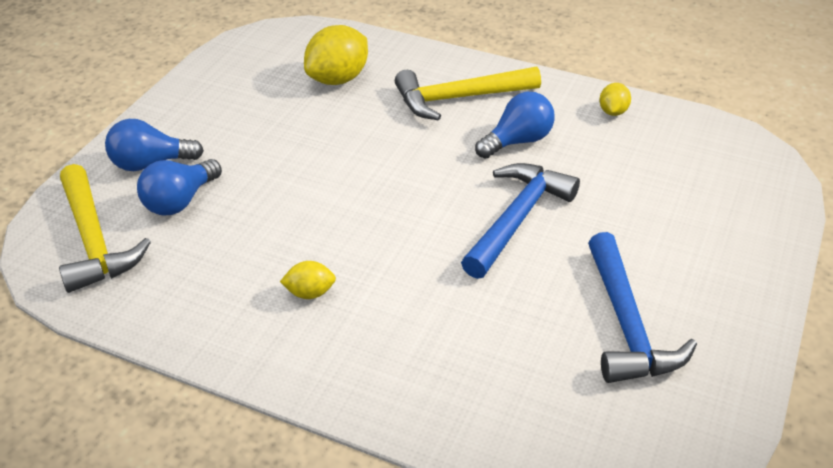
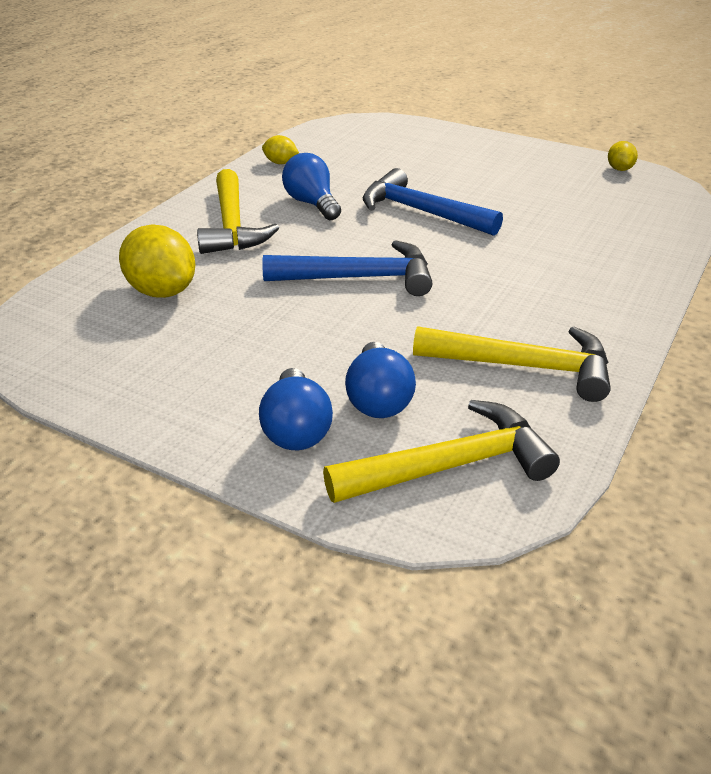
camera: 85 degrees left, 5 degrees down
(180, 201) = (378, 399): blue light bulb -> blue light bulb turned 45 degrees clockwise
(216, 287) = (523, 366): none -> yellow hammer
(310, 293) = (525, 311): yellow lemon -> yellow lemon (619, 169)
(626, 324) = (539, 184): blue hammer -> blue hammer (359, 278)

